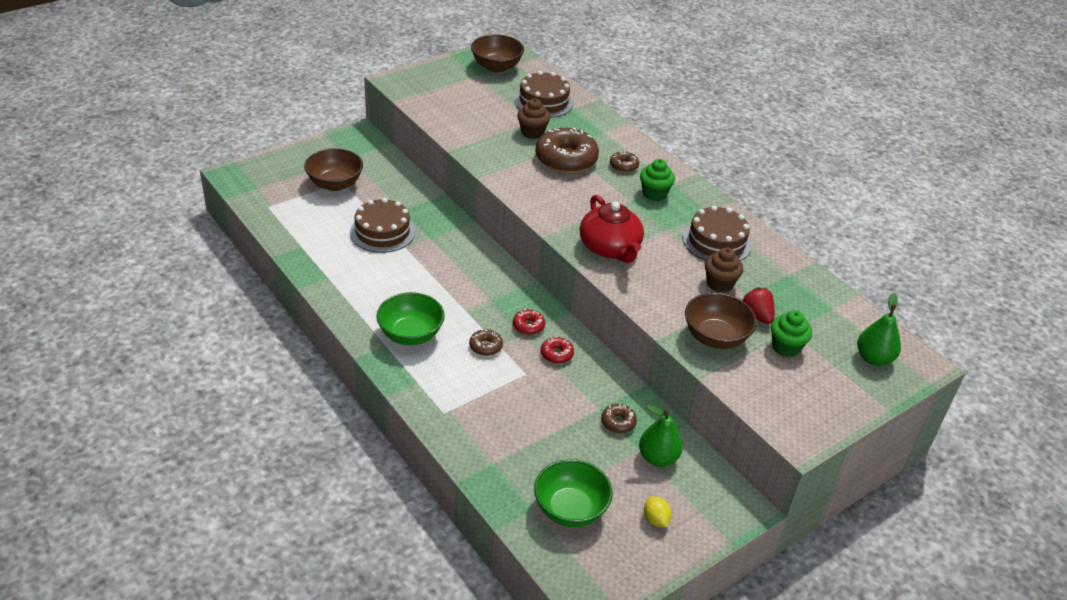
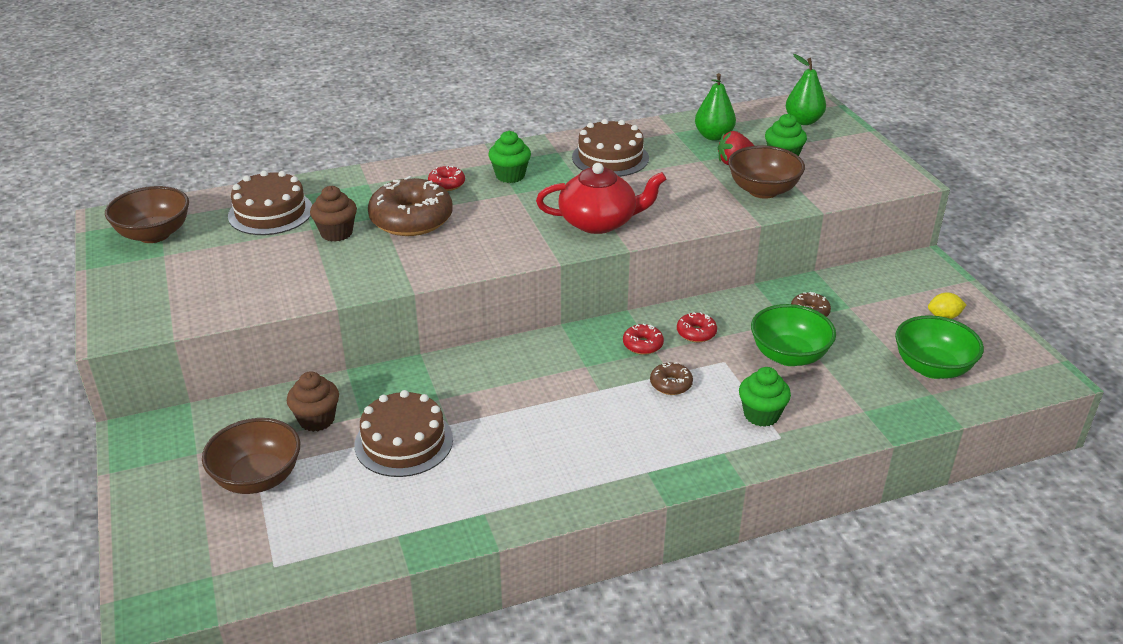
camera: 70 degrees left, 5 degrees down
(410, 334) = (633, 445): green bowl -> green bowl (789, 355)
(466, 400) = (761, 415): none -> green cupcake
(623, 166) = (446, 184): brown donut -> red donut
(658, 458) = (861, 298): green pear -> green pear (713, 136)
(719, 284) = (680, 171): brown cupcake -> brown cupcake (317, 420)

